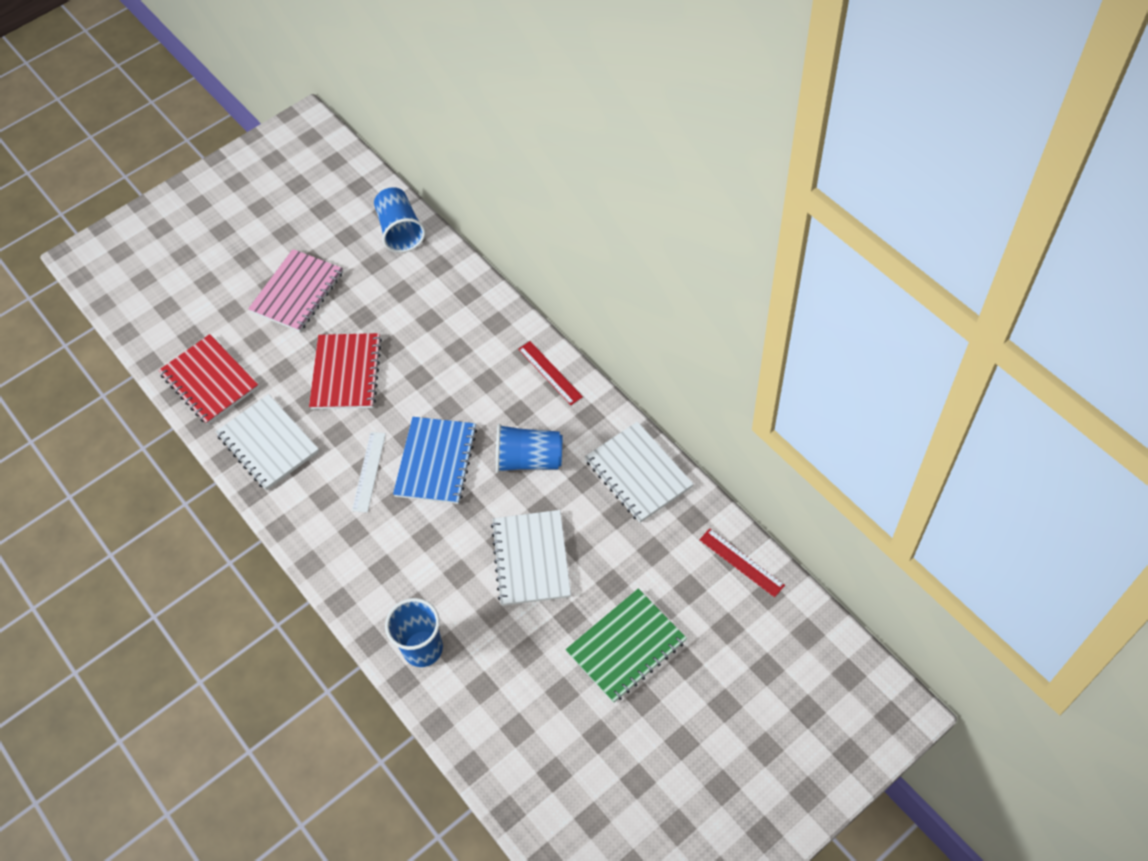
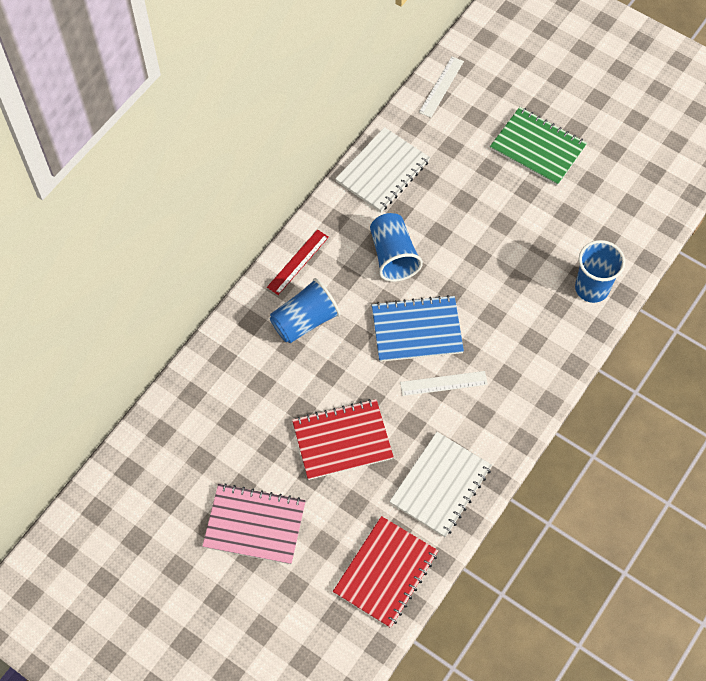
camera: 110 degrees left, 5 degrees up
(400, 231) = (153, 446): blue cup -> blue cup (305, 321)
(531, 559) = (486, 230): white notebook -> none
(741, 562) = (441, 86): red ruler -> white ruler

